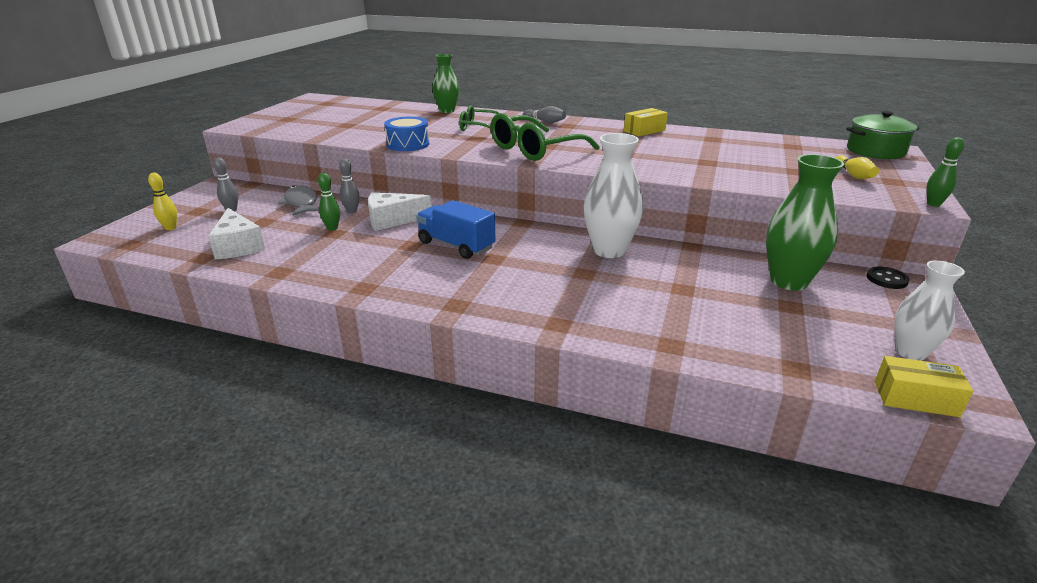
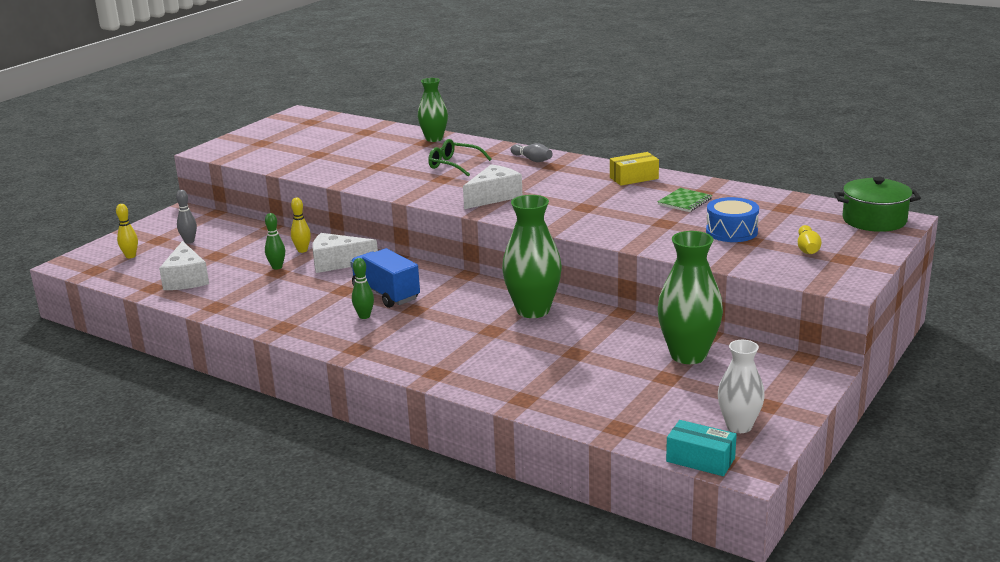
camera: 15 degrees right, 5 degrees down
(301, 203) = (257, 238): grey fish -> none
(352, 211) = (302, 250): grey bowling pin -> yellow bowling pin
(408, 144) = (368, 183): blue drum -> blue drum (731, 231)
(535, 149) = (493, 197): green glasses -> white cheese
(609, 250) = (533, 310): white vase -> green vase
(706, 145) = (684, 202): none -> green notebook
(886, 279) = (794, 362): black button -> none
(915, 398) = (700, 459): yellow box -> turquoise box
(933, 204) = (850, 287): green bowling pin -> green bowling pin (364, 316)

